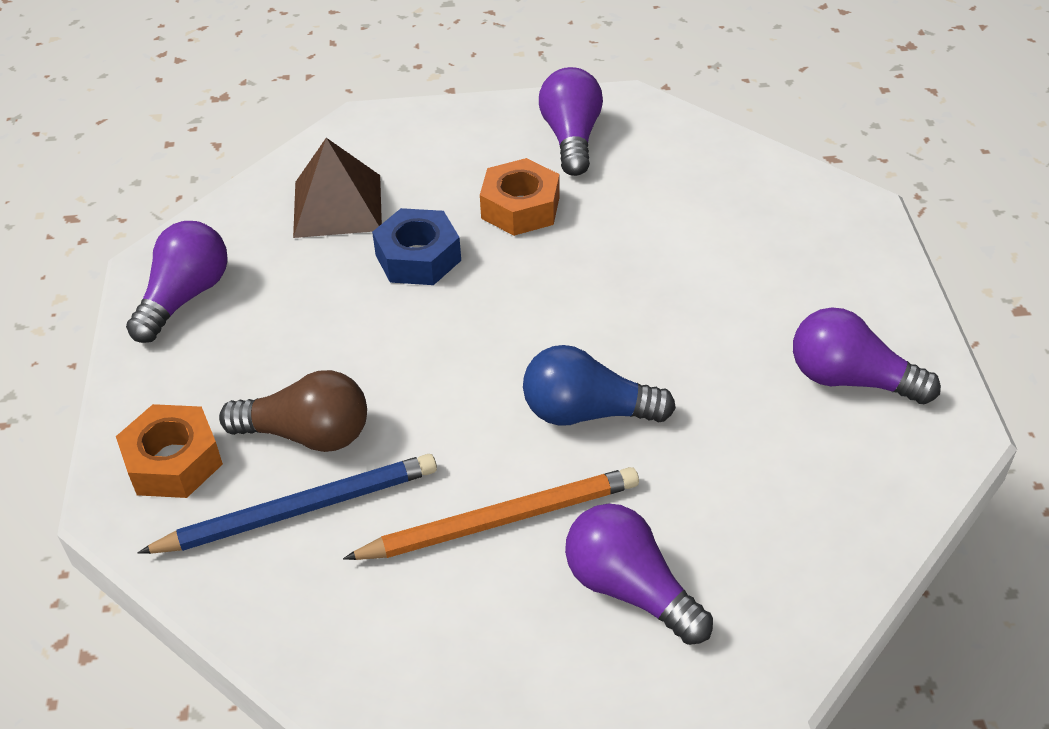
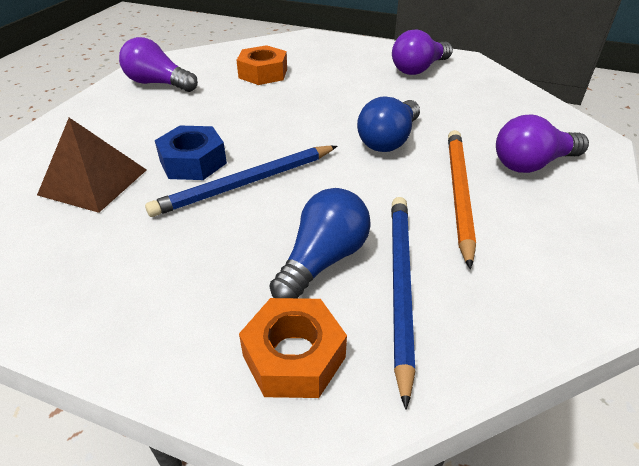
camera: 65 degrees left, 5 degrees down
(185, 297) = (90, 296): purple light bulb -> none
(307, 434) = (323, 260): brown light bulb -> blue light bulb
(404, 319) = (246, 183): none -> blue pencil
(520, 208) = (195, 114): orange nut -> orange nut (263, 73)

